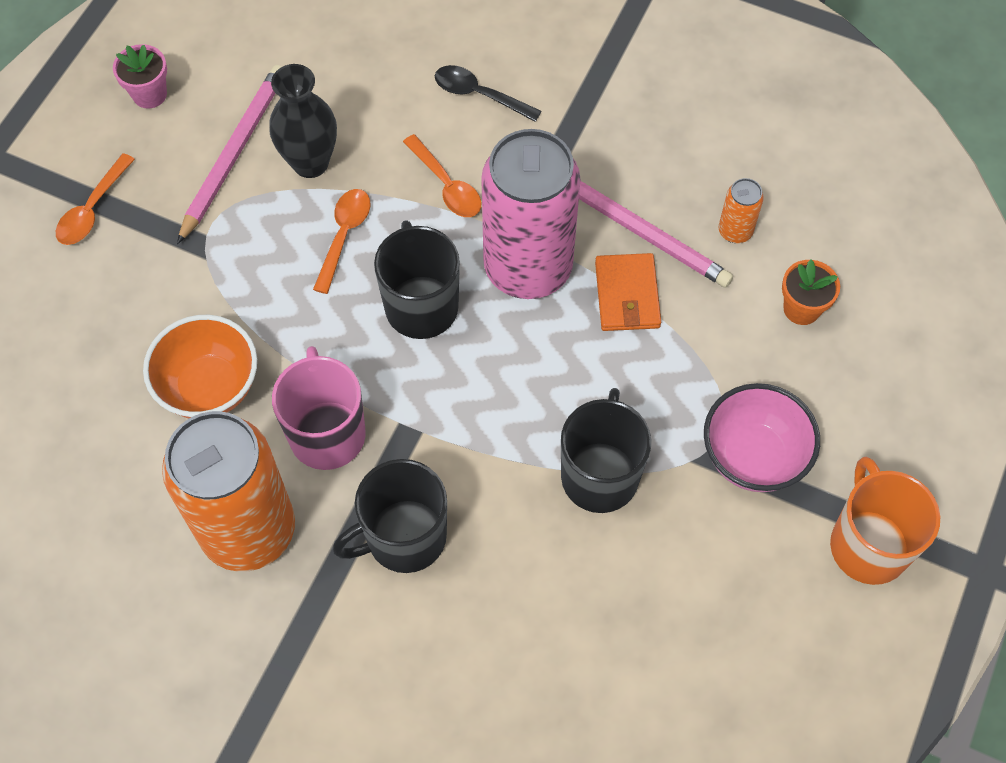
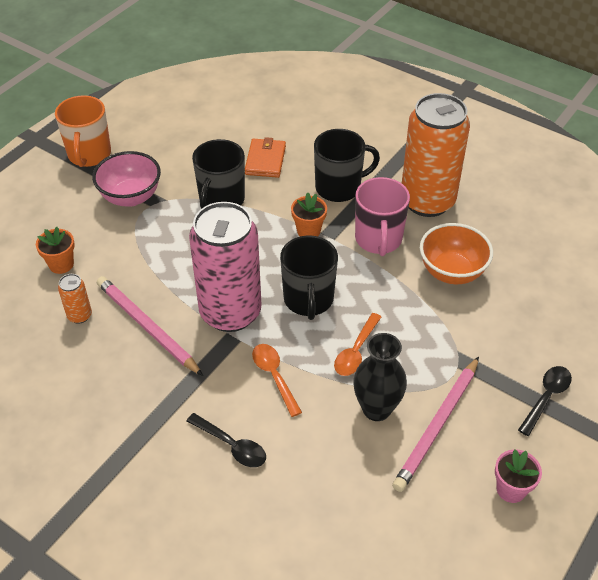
camera: 170 degrees left, 15 degrees down
(92, 209) = (546, 397): orange spoon -> black spoon
(441, 433) = (308, 231): none -> orange flower pot
(627, 295) = (170, 287): orange wallet -> orange wallet (265, 160)

